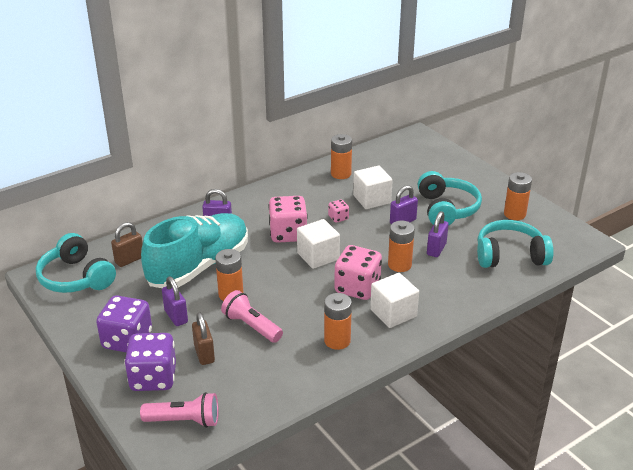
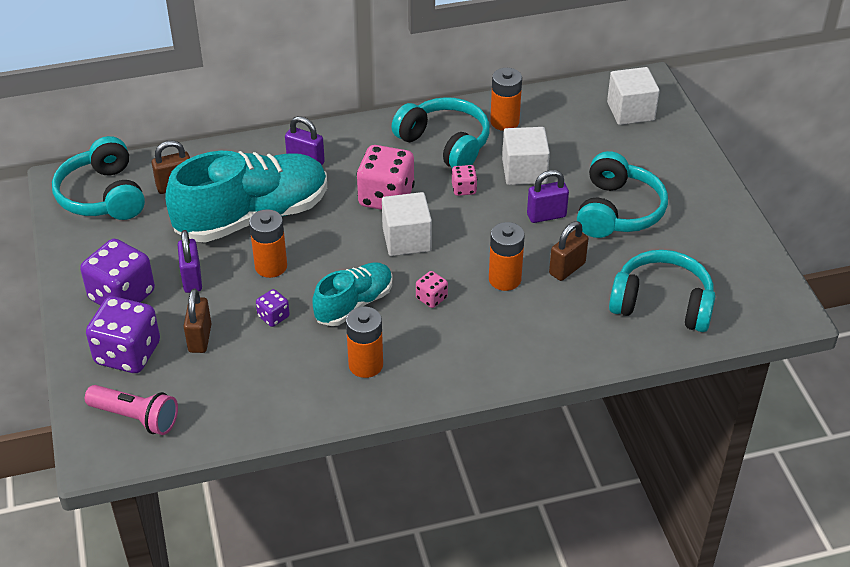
camera: 20 degrees right, 10 degrees up
(251, 326) = (273, 316): pink flashlight -> purple dice
(305, 304) = (354, 304): none -> turquoise shoe
(309, 194) = (445, 144): none -> turquoise headphones
(357, 288) = (431, 298): pink dice -> pink dice, size x0.48
(393, 313) = (457, 346): white cube -> white cube (630, 111)
(436, 249) = (567, 269): purple padlock -> brown padlock
(514, 214) = (709, 242): orange battery -> none

